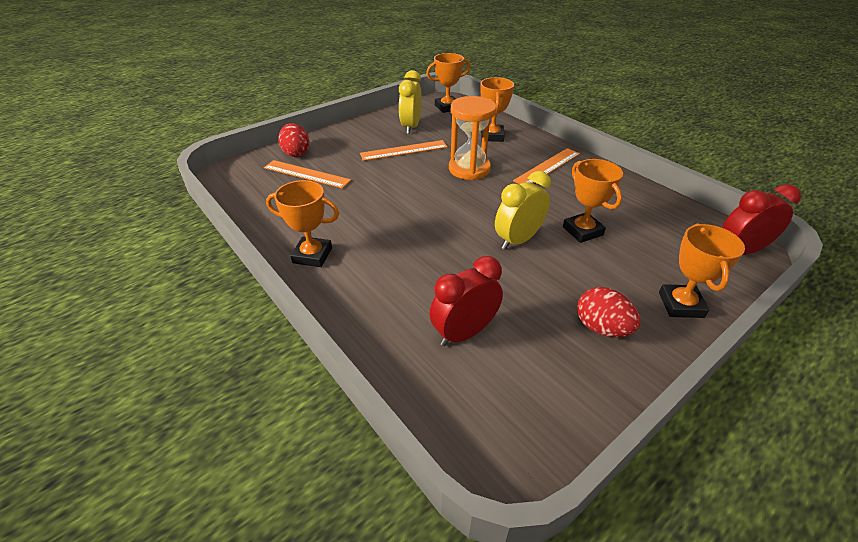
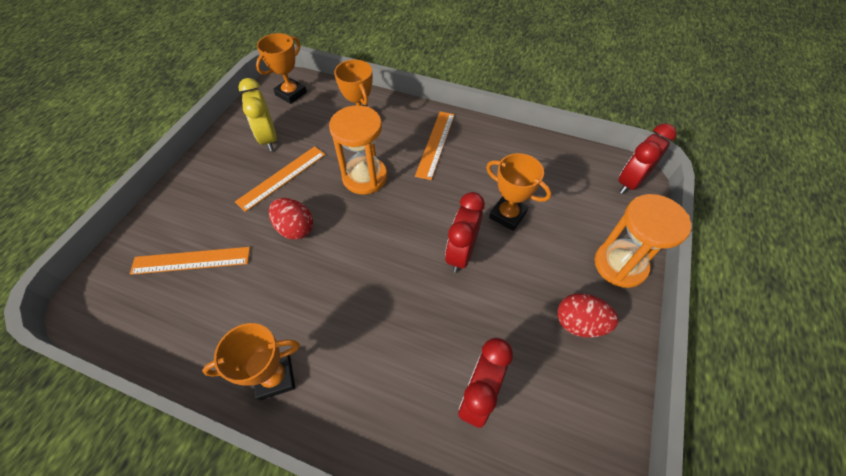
camera: 30 degrees left, 15 degrees up
(296, 153) = (156, 232): red egg -> red egg (295, 228)
(518, 240) = (461, 253): yellow clock -> red clock
(681, 305) = (620, 265): orange trophy -> orange hourglass

